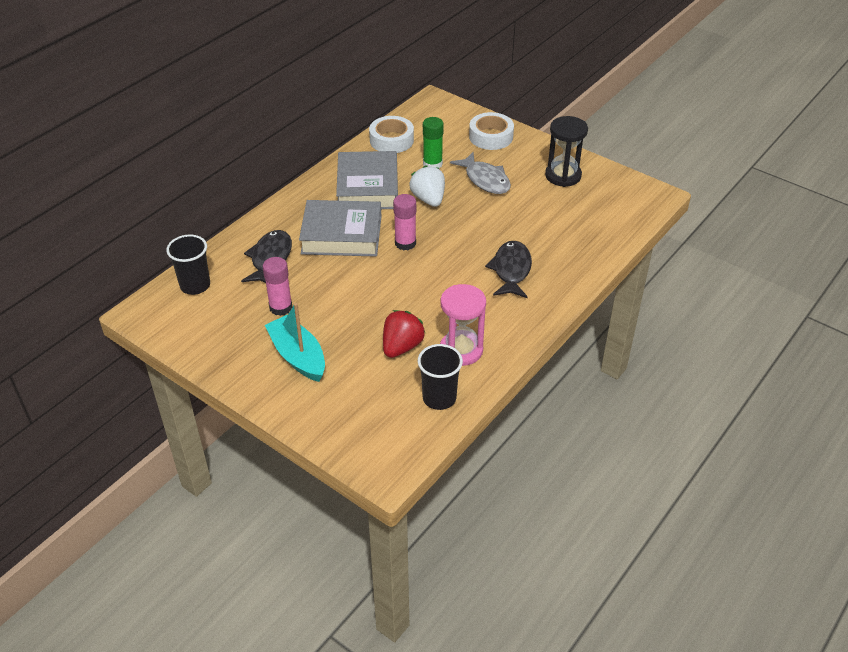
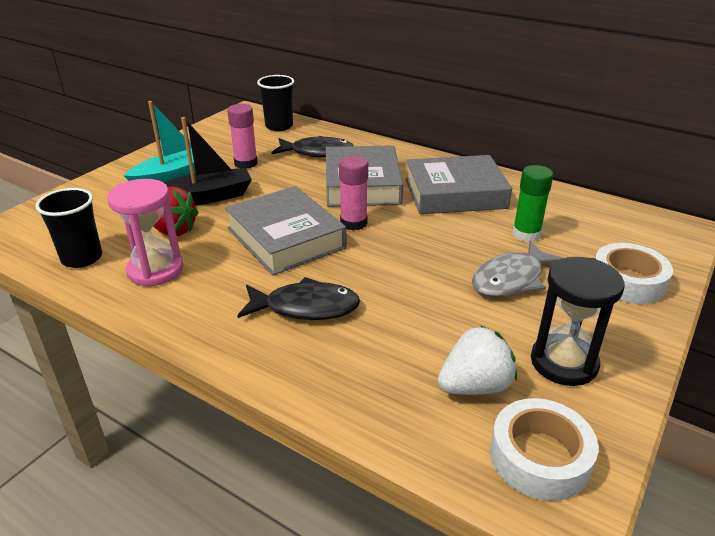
camera: 85 degrees right, 10 degrees down
(346, 329) = (207, 197): none -> black boat
(391, 140) = (562, 202): white tape -> white tape (539, 457)
(423, 280) = (285, 238): none -> grey book
(428, 199) = (447, 235): white strawberry -> white strawberry (475, 386)

